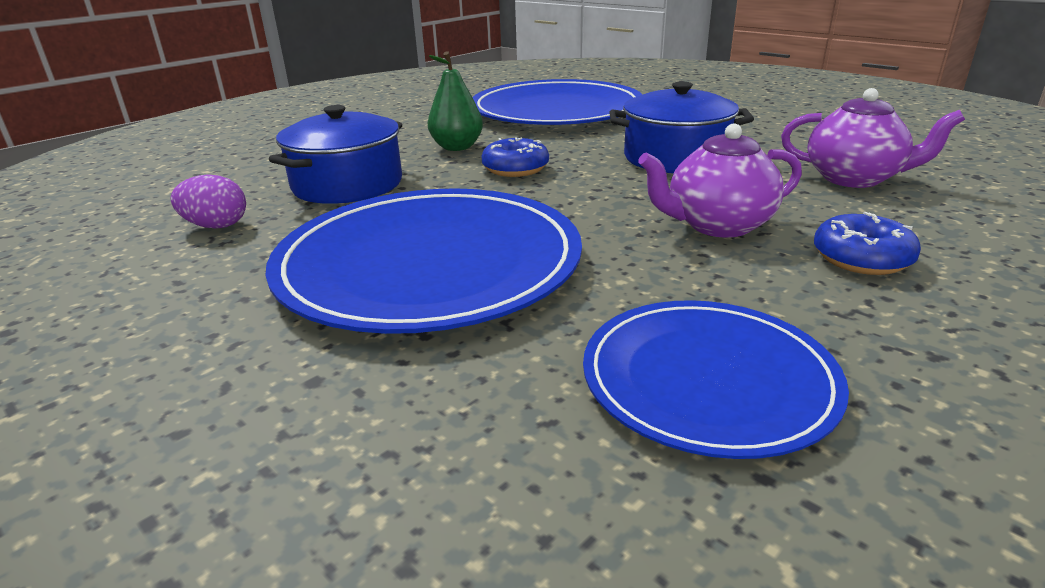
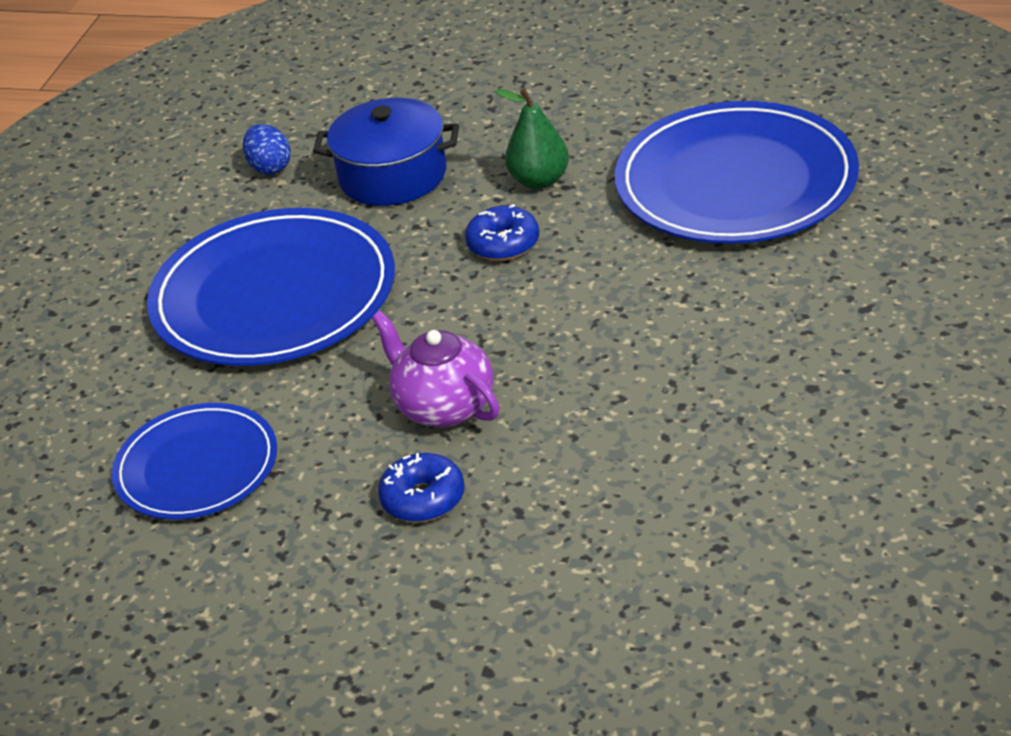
camera: 65 degrees right, 10 degrees up
(216, 226) = (270, 167): purple egg -> blue egg
(675, 158) = (617, 327): blue pot -> none
(854, 178) = (639, 461): purple teapot -> none

